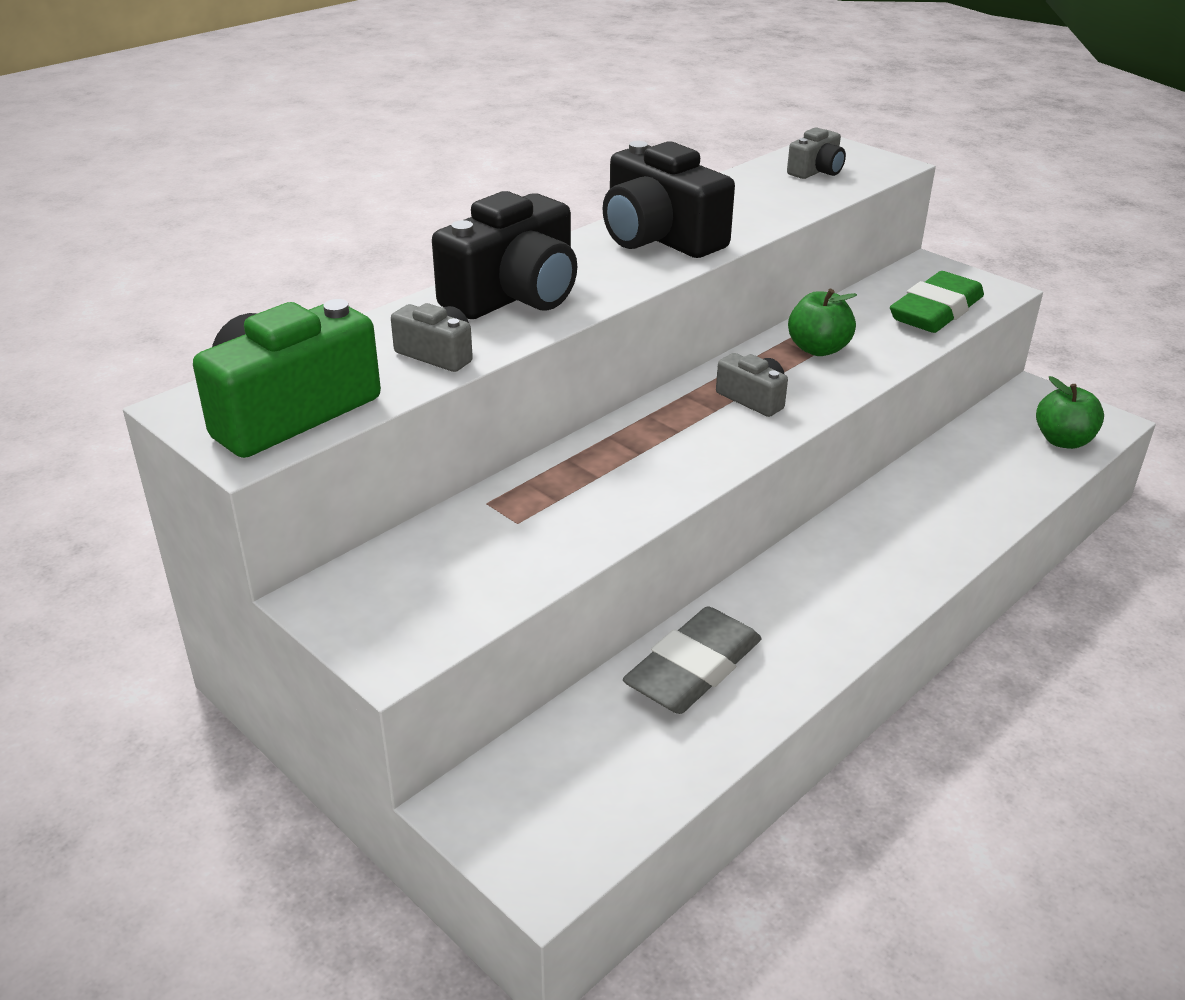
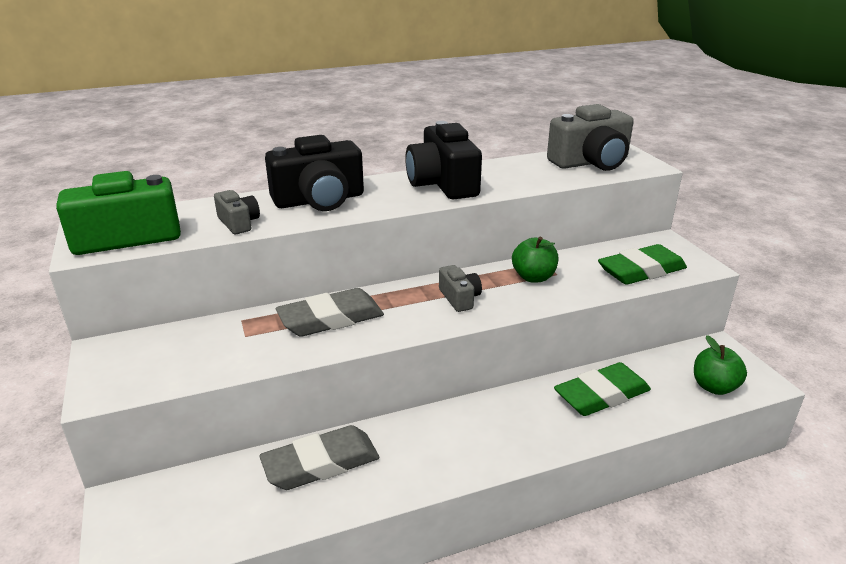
camera: 25 degrees right, 5 degrees down
(613, 468) = (331, 319): none -> grey eraser
(816, 171) = (591, 162): grey camera -> grey camera, size x1.96
(952, 485) = (601, 395): none -> green eraser

